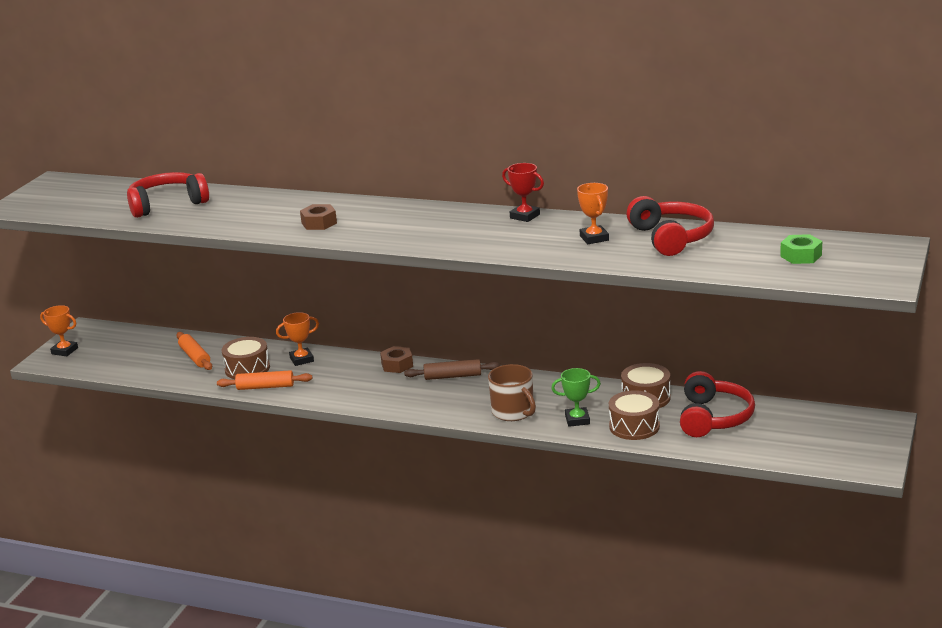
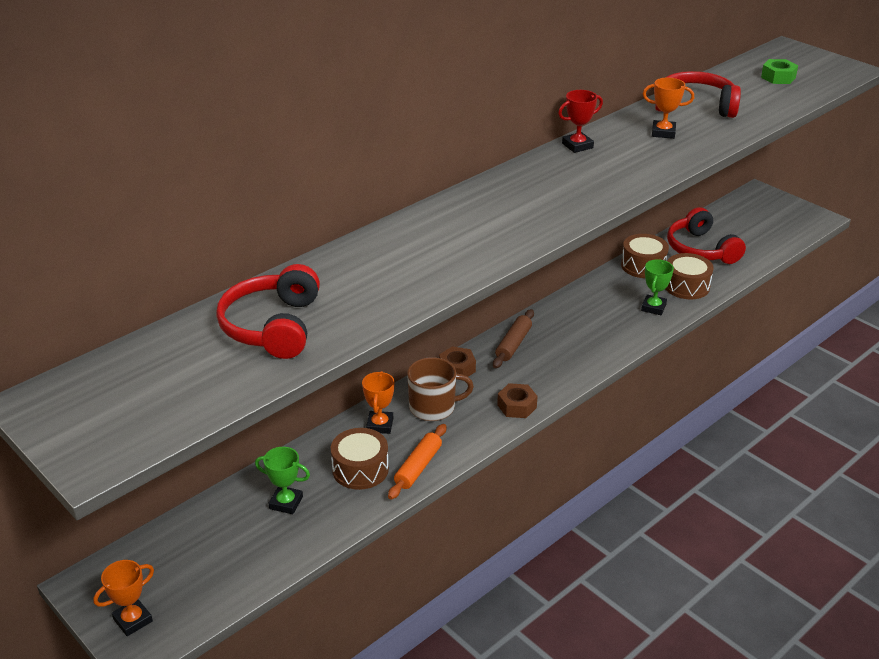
camera: 65 degrees left, 10 degrees up
(195, 357) = (286, 503): orange rolling pin -> green trophy
(319, 223) = (467, 244): brown nut -> brown nut (517, 406)
(513, 412) = (612, 333): brown mug -> brown mug (433, 407)
(713, 418) = (700, 249): red headphones -> red headphones turned 150 degrees counterclockwise

